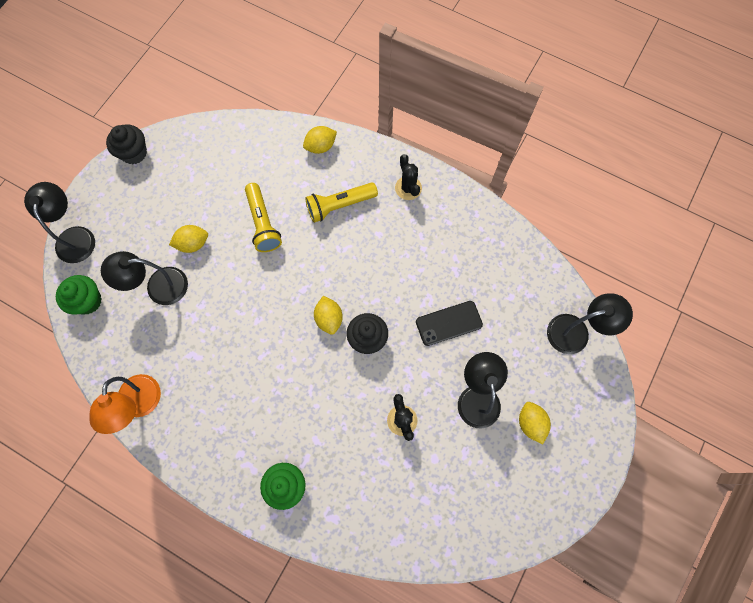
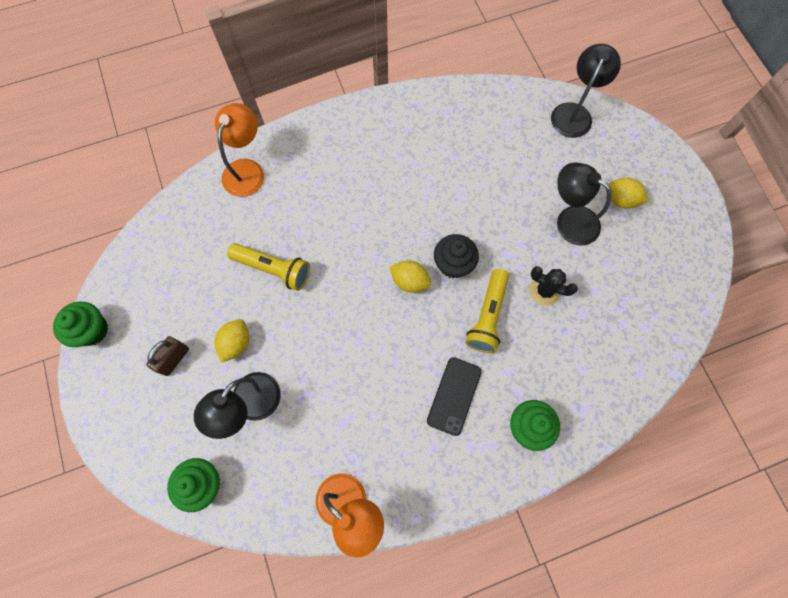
camera: 50 degrees left, 0 degrees up
(75, 236) = (124, 448): black lamp -> none
(134, 153) = (92, 330): black cupcake -> green cupcake
(153, 216) = (174, 359): none -> brown padlock
(321, 146) = (247, 169): yellow lemon -> orange lamp
(340, 205) = (316, 196): yellow flashlight -> yellow flashlight (487, 316)
(408, 188) = (350, 134): black cactus -> none
(449, 323) = (492, 194): black phone -> black phone (454, 396)

